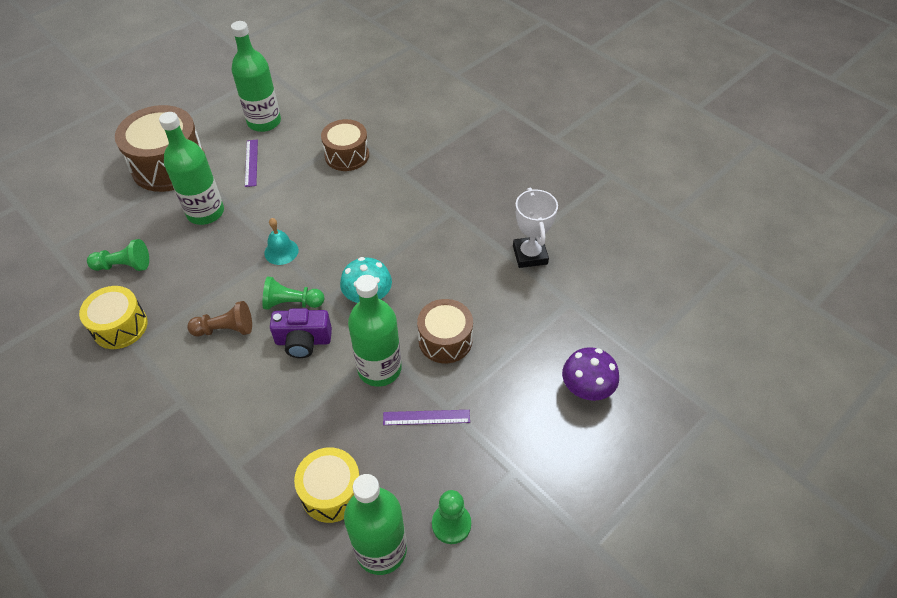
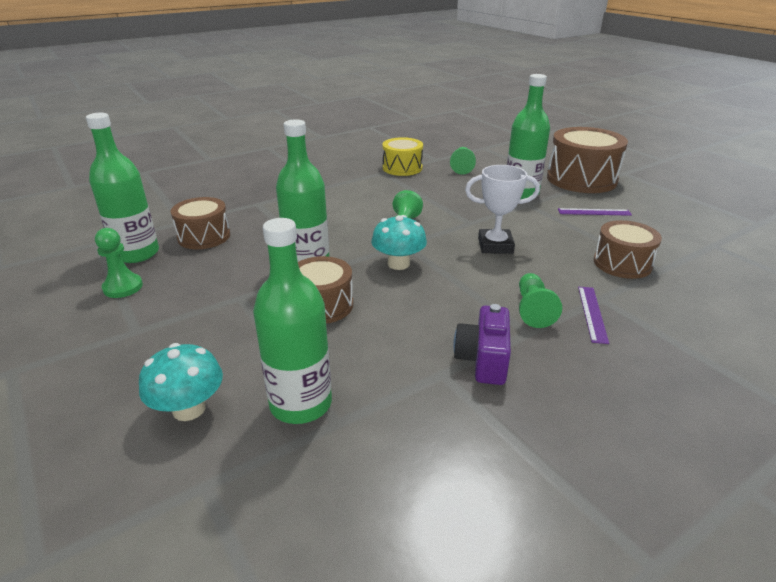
camera: 100 degrees right, 20 degrees down
(225, 329) = (385, 200): brown pawn -> none
(264, 122) = (663, 219): green bottle -> green bottle (301, 404)
(281, 251) = (469, 223): turquoise bell -> none
(303, 341) = (358, 230): purple camera -> purple camera (483, 360)
(332, 492) = (204, 236): yellow drum -> brown drum
(423, 208) = (533, 309): none -> green pawn
(426, 417) = (237, 284): purple ruler -> purple ruler (592, 313)
(530, 255) = (437, 396): white trophy -> white trophy (495, 246)
(586, 388) = (189, 409): purple mushroom -> turquoise mushroom

